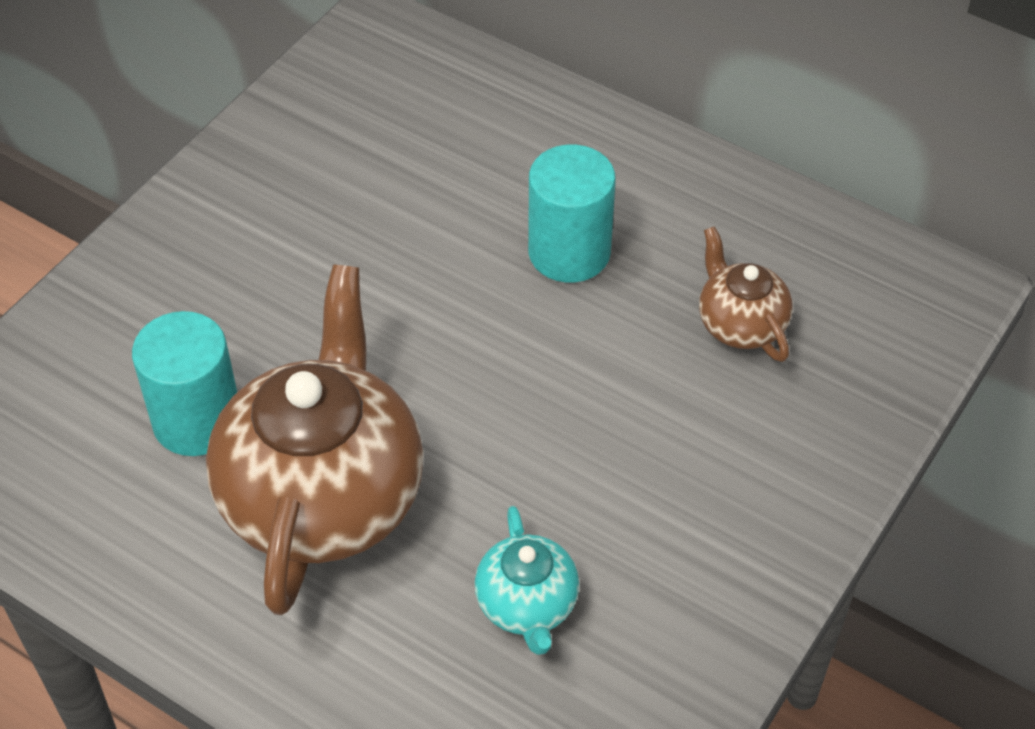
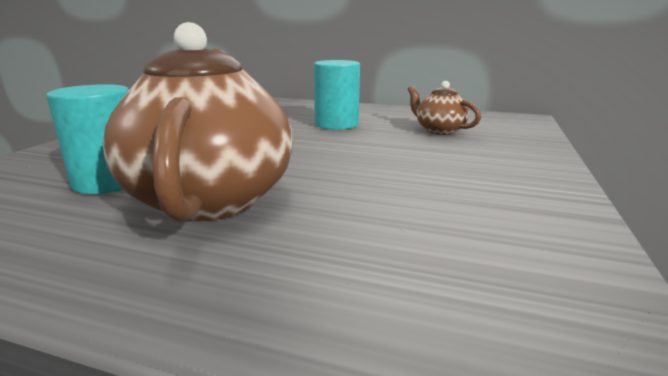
camera: 15 degrees left, 30 degrees down
(527, 605) = (401, 222): turquoise teapot -> none

